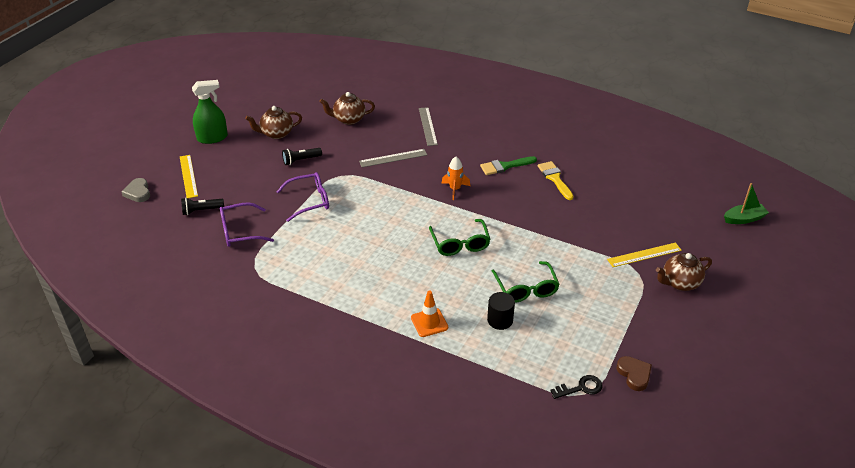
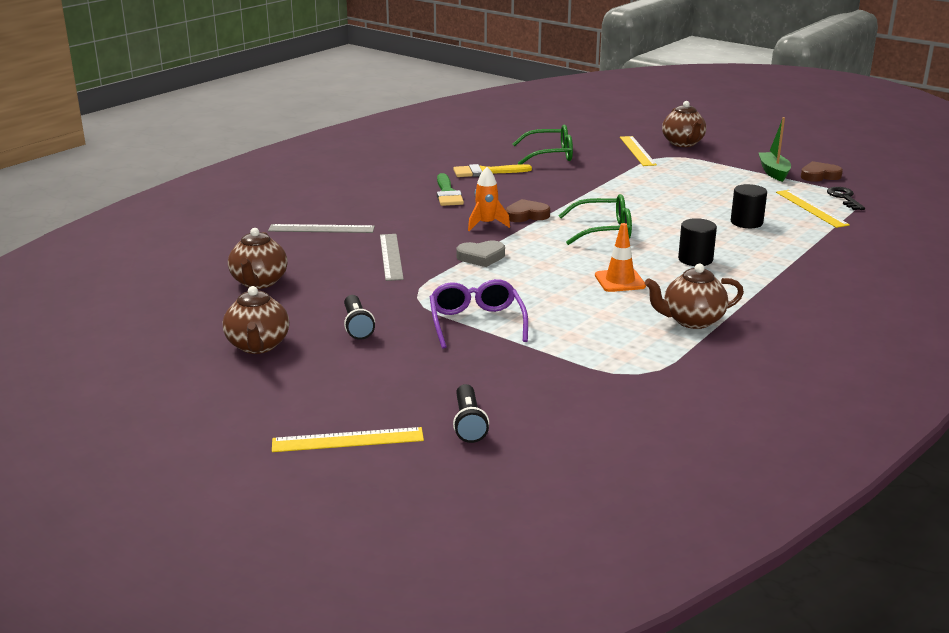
camera: 80 degrees left, 15 degrees down
(138, 192) = (378, 503): grey heart -> grey heart (481, 257)
(212, 138) = (225, 413): green spray bottle -> none
(240, 231) = (542, 385): purple glasses -> none
(323, 289) = (692, 321): none -> brown teapot
(420, 291) = (695, 259): none -> black cylinder
(429, 322) = (754, 258): orange traffic cone -> orange traffic cone (620, 281)
(477, 205) = (526, 215): none -> brown heart
(526, 289) = (692, 205): green glasses -> green glasses (550, 155)
(546, 363) = (811, 208): none -> yellow ruler
(744, 219) = (586, 109): green boat -> green boat (773, 172)

